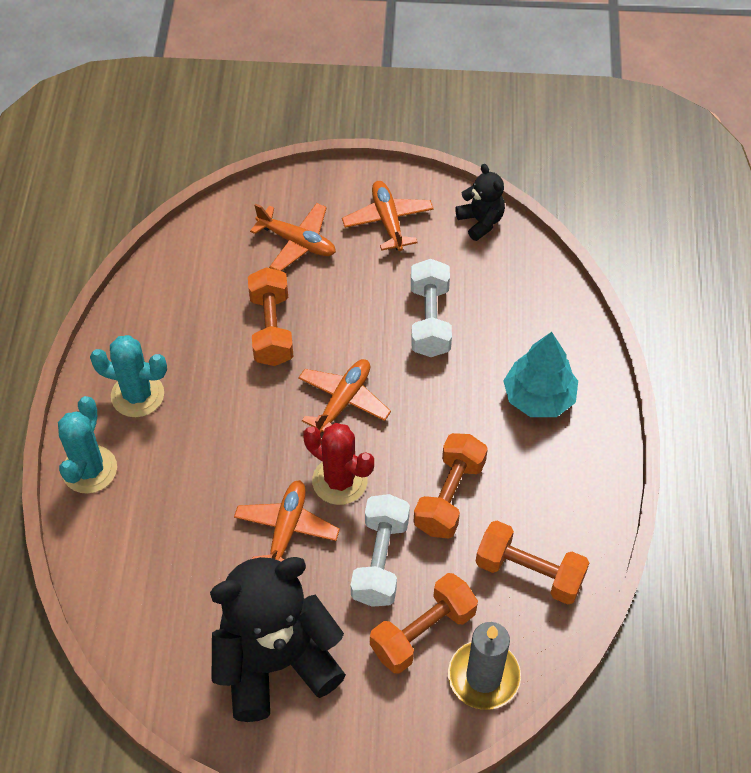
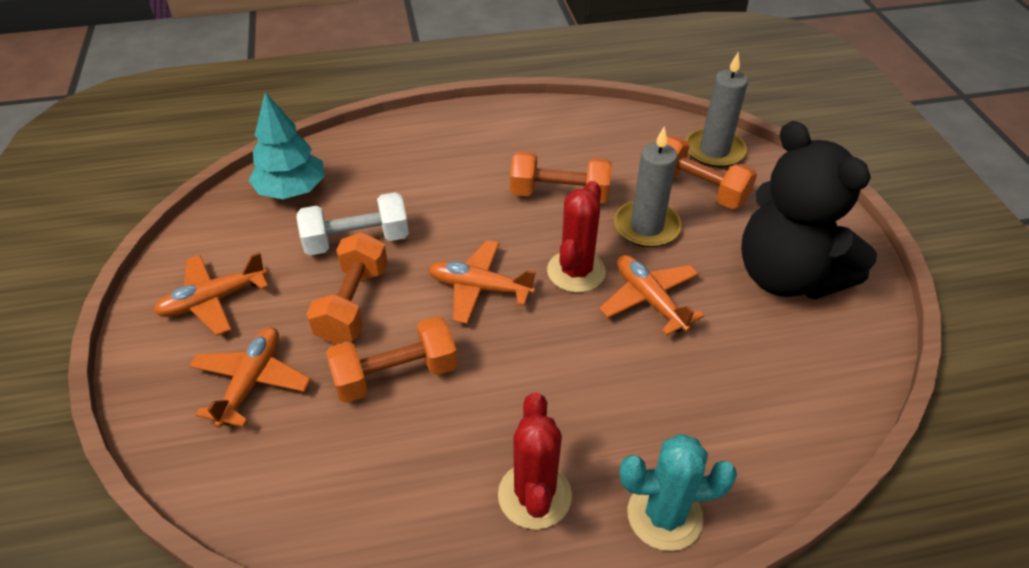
camera: 105 degrees left, 10 degrees down
(137, 395) = (534, 495): turquoise cactus -> red cactus
(286, 530) = (649, 300): orange plane -> orange plane turned 60 degrees clockwise
(380, 560) = (646, 227): white dumbbell -> grey candle
(480, 221) = (213, 224): black teddy bear -> none
(529, 572) = (610, 139): orange dumbbell -> orange dumbbell (353, 304)
(538, 397) = (433, 156): turquoise tree -> turquoise tree (291, 190)

